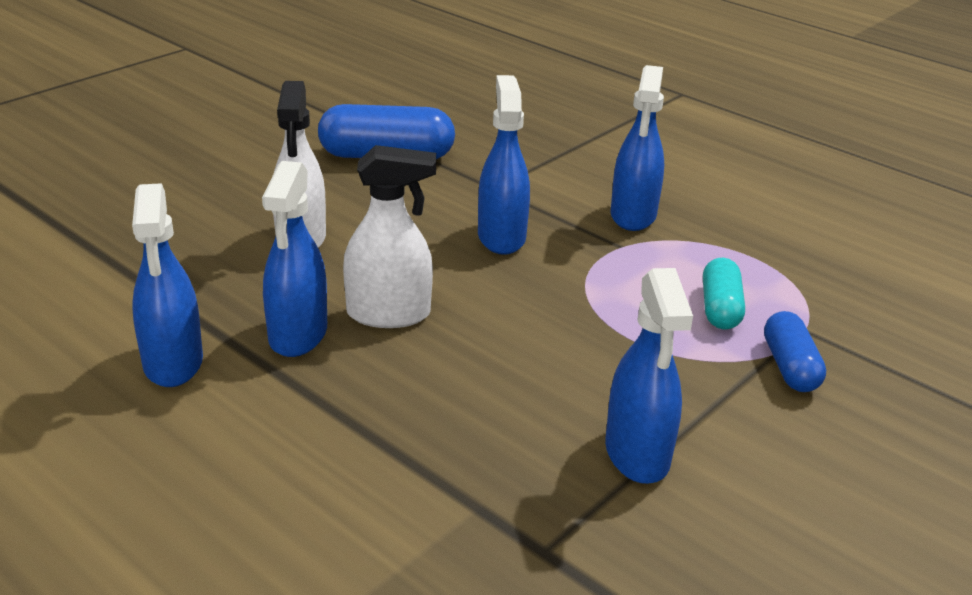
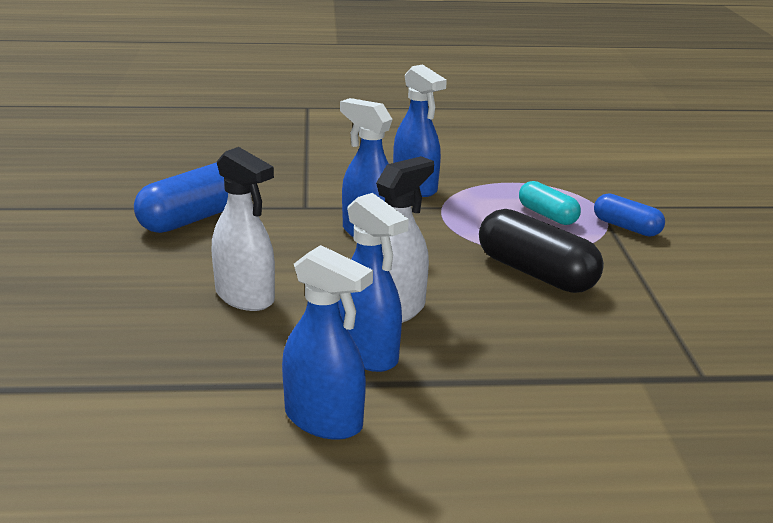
camera: 45 degrees left, 5 degrees down
(584, 355) = (536, 273): none -> black capsule
(637, 454) = (650, 306): blue spray bottle -> none

